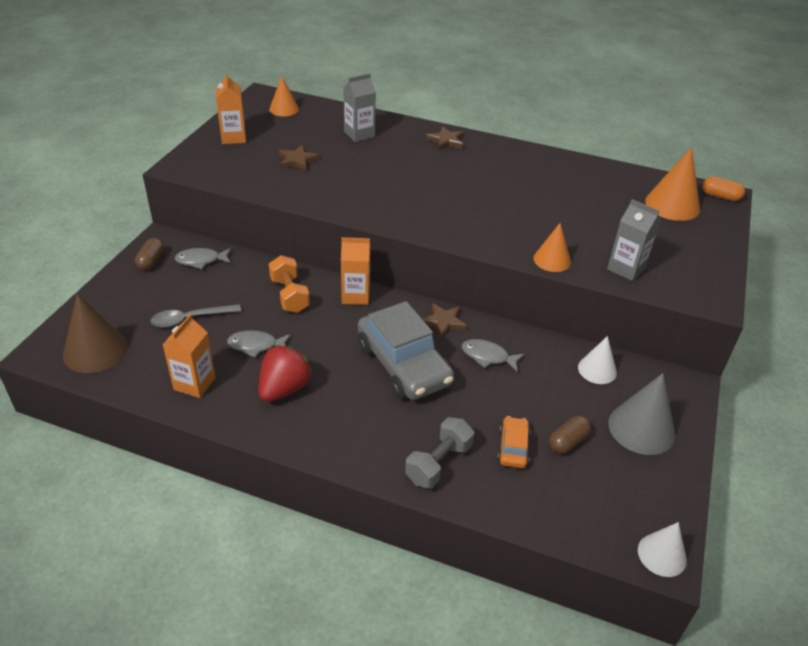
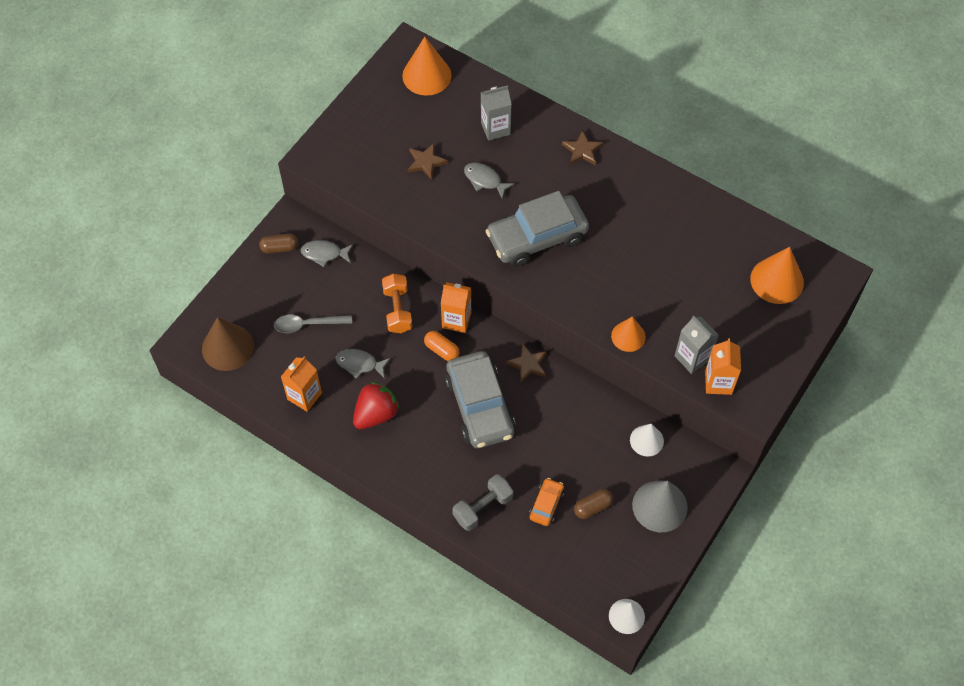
camera: 15 degrees right, 20 degrees up
(151, 261) = (279, 248): brown capsule -> brown capsule turned 60 degrees clockwise
(233, 137) = (369, 118): orange carton -> orange carton (718, 382)
(284, 109) = (426, 75): orange cone -> orange cone, size x1.59
(426, 199) = (537, 237): none -> grey car
(488, 356) = (555, 410): grey fish -> grey fish (484, 180)
(720, 196) = (833, 275): orange capsule -> orange capsule (442, 350)

